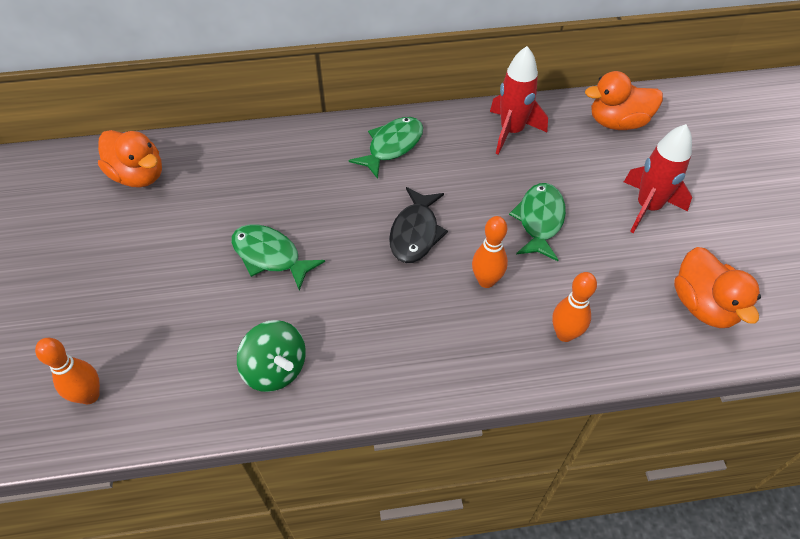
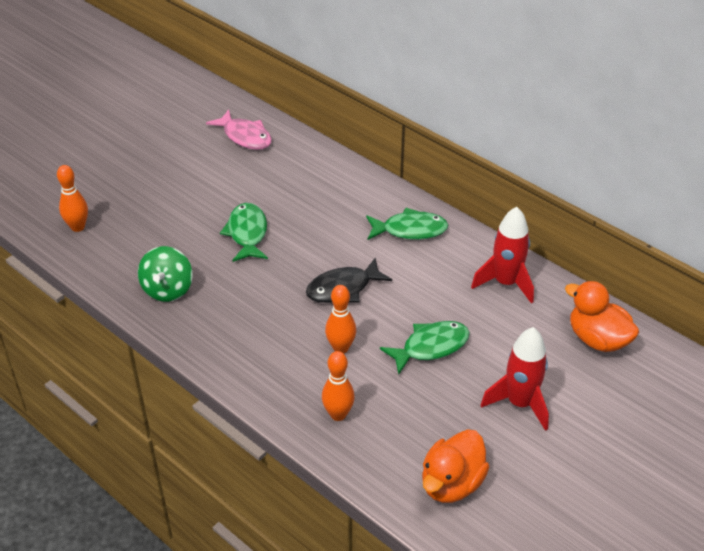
camera: 50 degrees right, 10 degrees down
(139, 176) = (245, 136): orange duck -> pink fish

